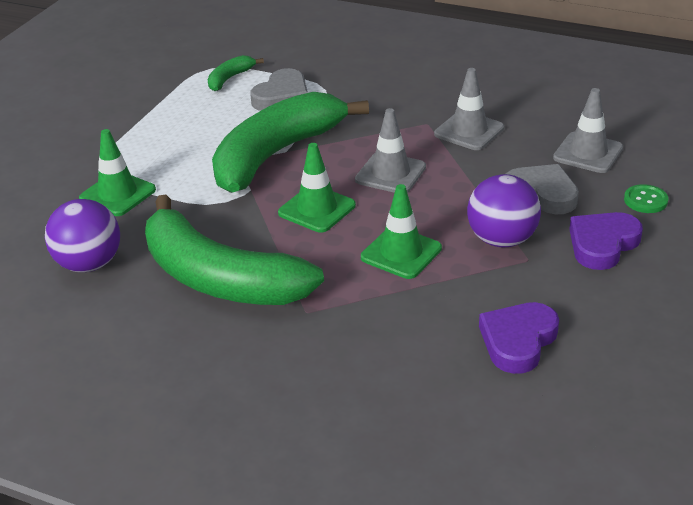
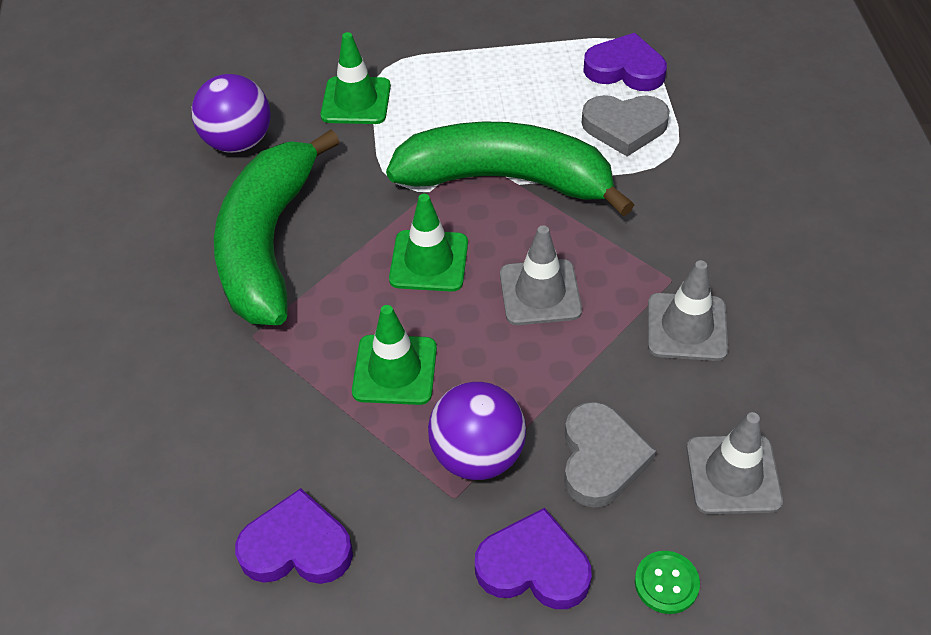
camera: 60 degrees right, 15 degrees up
(230, 78) = (625, 69): green banana -> purple heart

